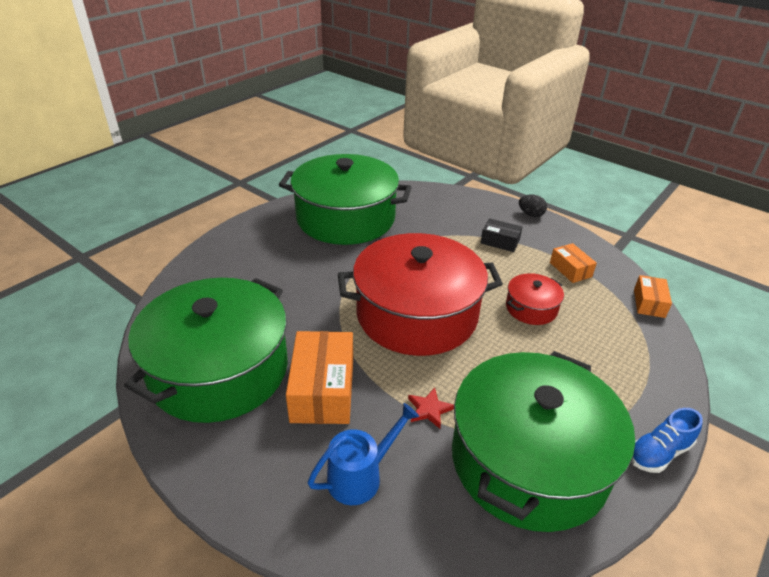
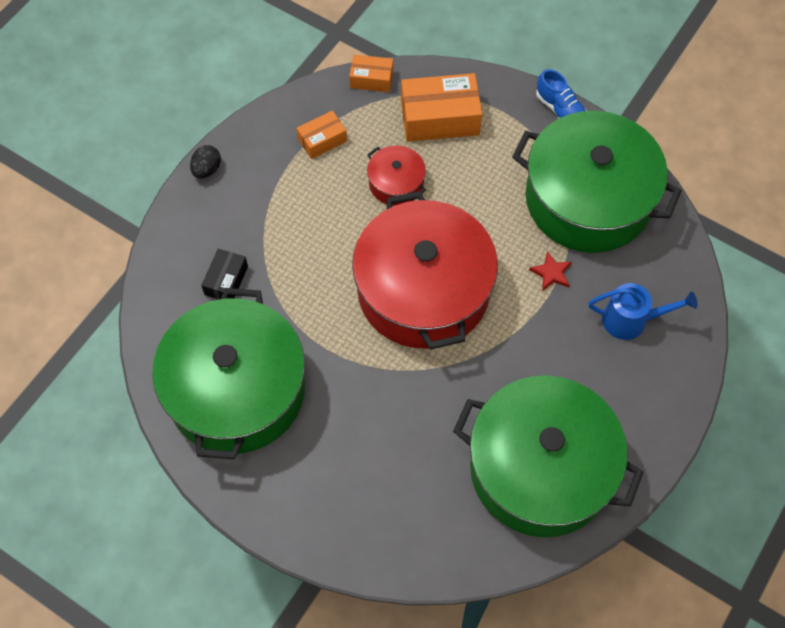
camera: 95 degrees left, 25 degrees up
(322, 389) = (546, 365): orange box -> orange box (440, 118)
(361, 476) = (631, 320): blue watering can -> blue watering can turned 135 degrees clockwise
(500, 241) = (274, 206): black box -> black box (226, 280)

